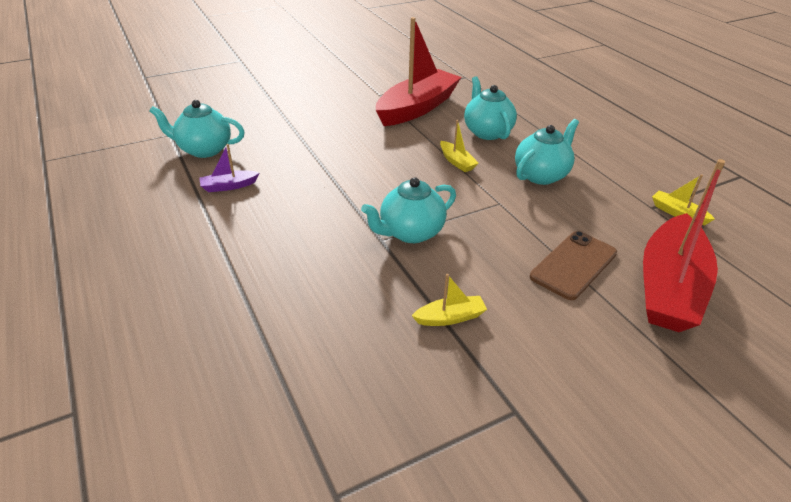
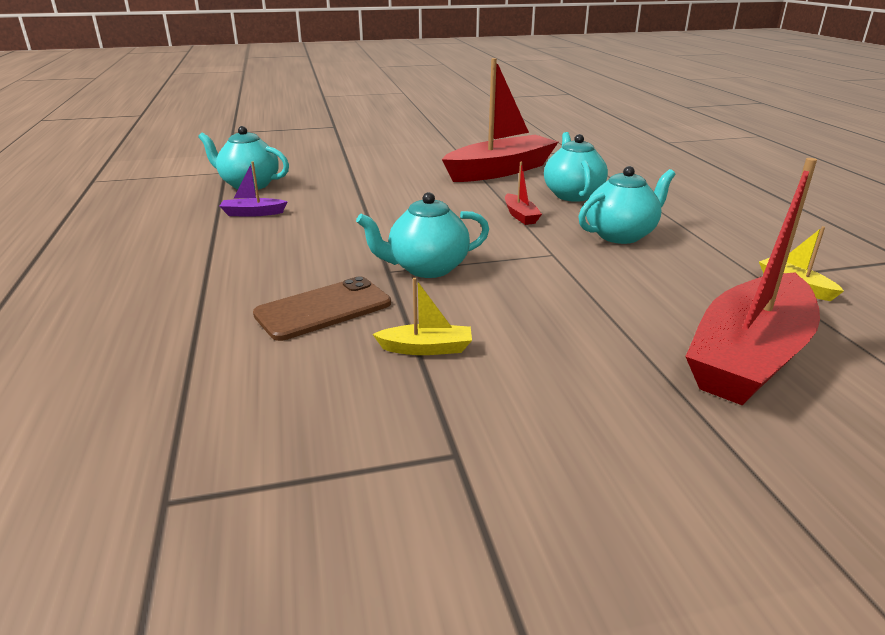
camera: 15 degrees right, 10 degrees down
(457, 162) = (520, 216): yellow boat -> red boat
(573, 265) = (619, 319): brown phone -> brown phone (323, 309)

